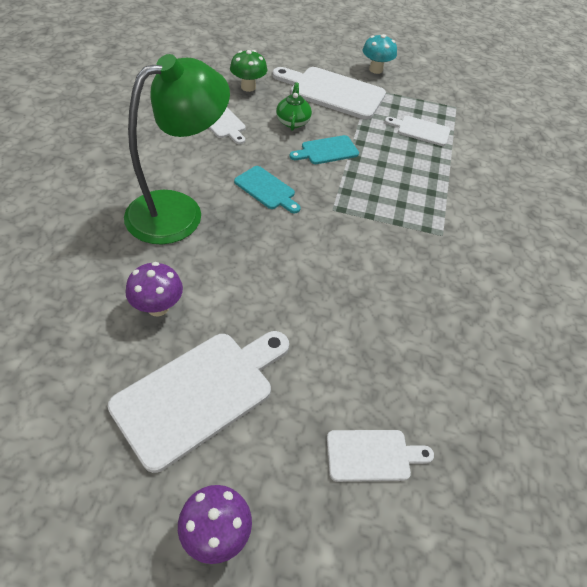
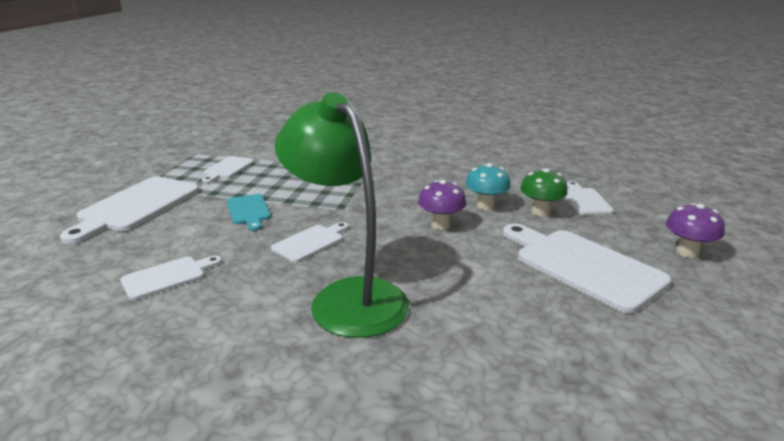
camera: 85 degrees left, 25 degrees down
(158, 307) = (499, 297): purple mushroom -> purple mushroom (441, 225)
(248, 87) = (89, 260): green mushroom -> green mushroom (540, 212)
(266, 189) = (310, 242): turquoise cutting board -> white cutting board
(293, 121) = (186, 229): green teapot -> none
(375, 69) = (103, 183): turquoise mushroom -> turquoise mushroom (485, 206)

